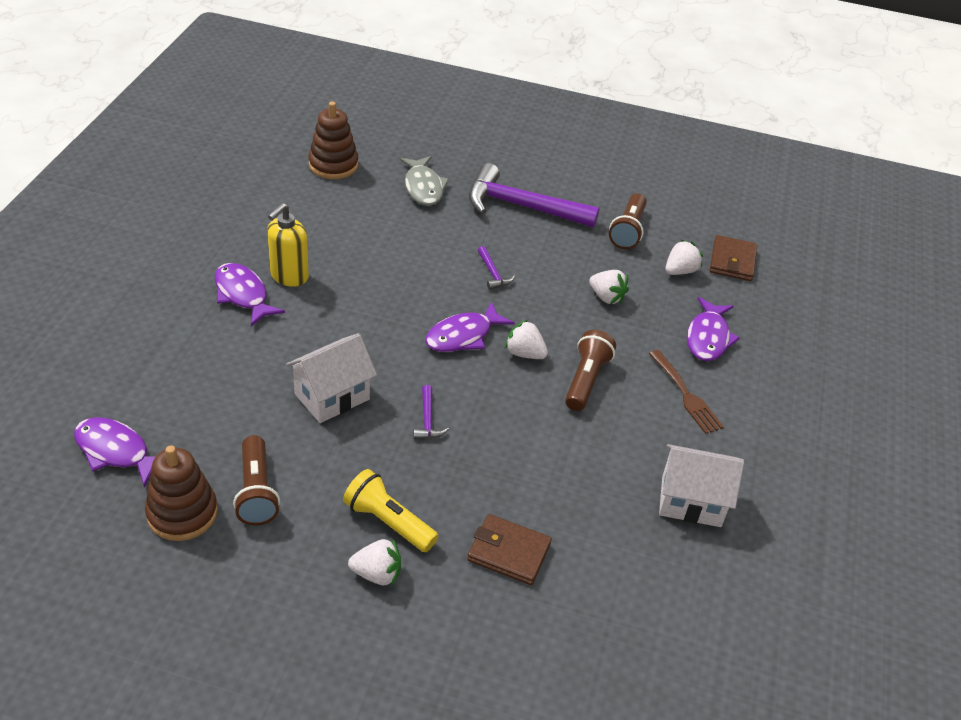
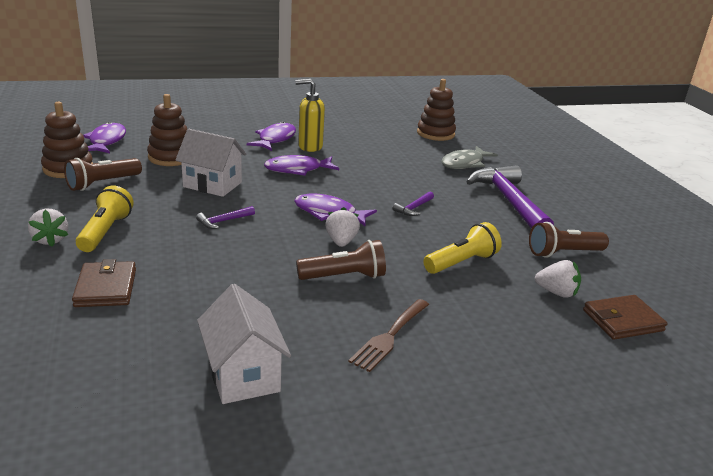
camera: 60 degrees right, 15 degrees down
(224, 406) = (171, 157): none -> brown stacking toy
(606, 297) = (461, 262): white strawberry -> yellow flashlight
(708, 338) = (488, 331): purple fish -> purple fish (297, 170)

